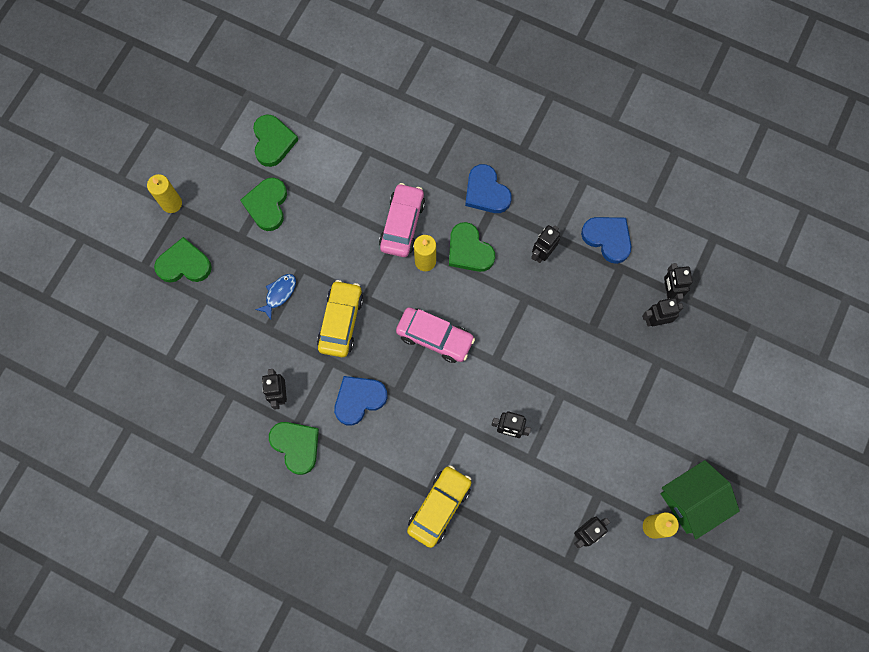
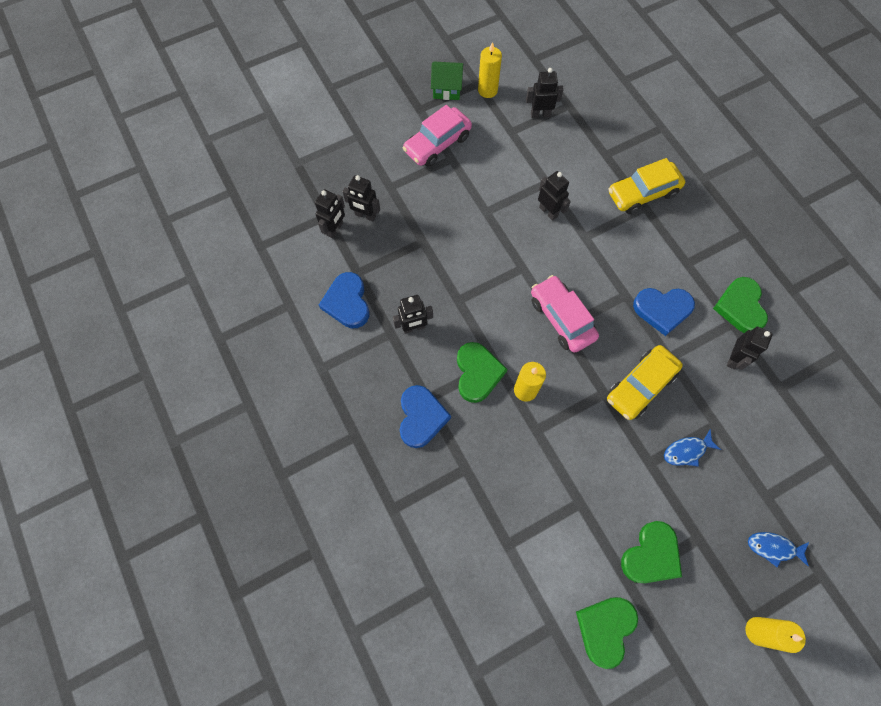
camera: 145 degrees left, 5 degrees down
(184, 264) = (773, 548): green heart -> blue fish
(402, 224) = (524, 440): pink car -> pink car (437, 144)
(691, 501) = (447, 88): green house -> green house, size x0.66

